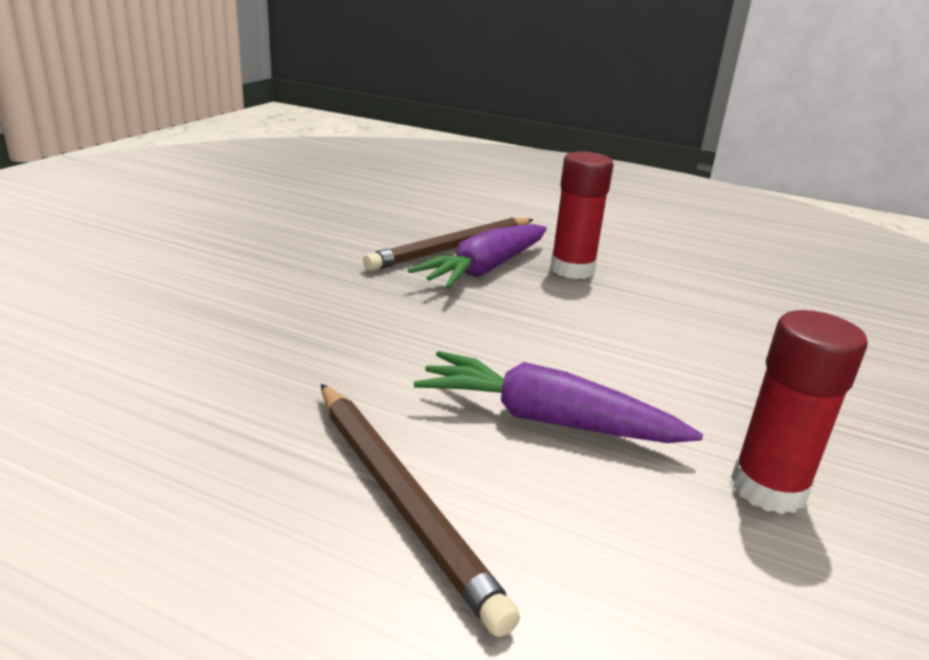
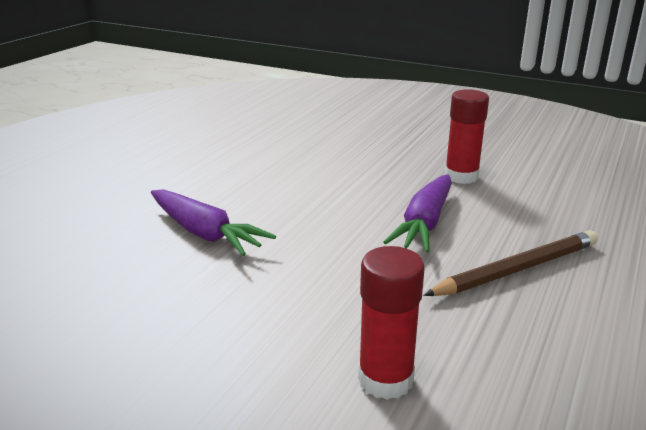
camera: 85 degrees left, 0 degrees up
(452, 248) = (155, 247): brown pencil -> none
(572, 269) = (209, 198): red glue stick -> red glue stick (385, 379)

